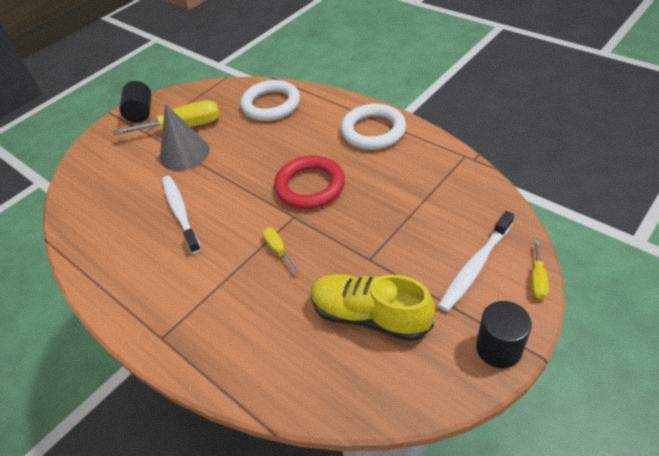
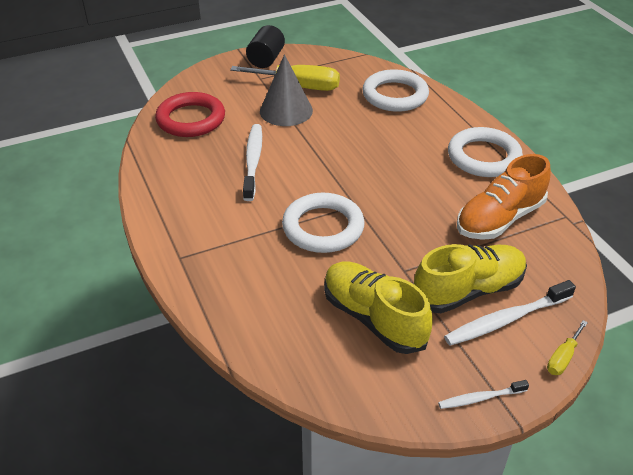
camera: 20 degrees right, 5 degrees down
(278, 249) = (323, 227): yellow screwdriver -> white ring
(310, 186) = (387, 184): red ring -> red ring (191, 119)
(417, 179) = (499, 219): none -> orange shoe
(431, 254) = (468, 291): none -> yellow shoe
(498, 348) = (480, 398): black cylinder -> white toothbrush

